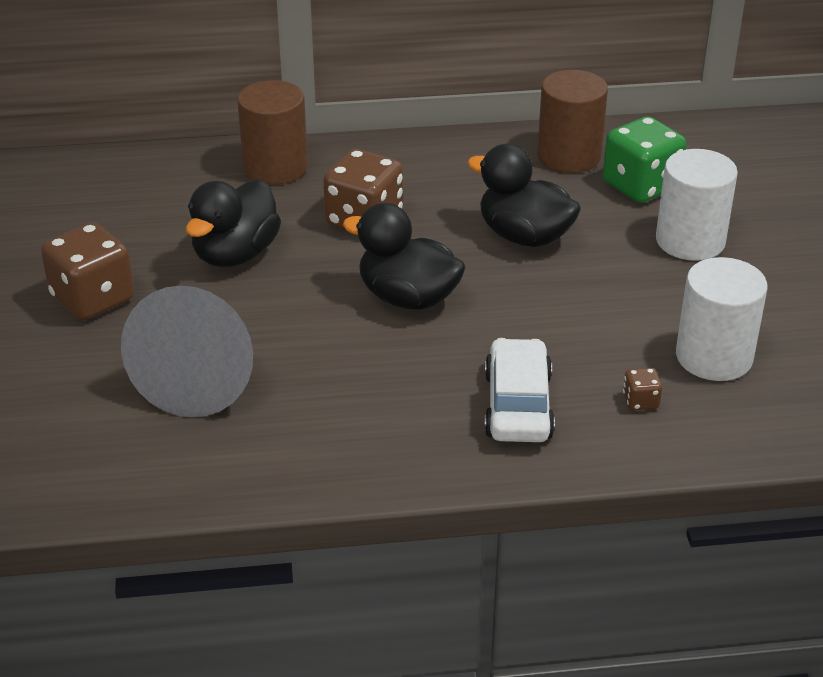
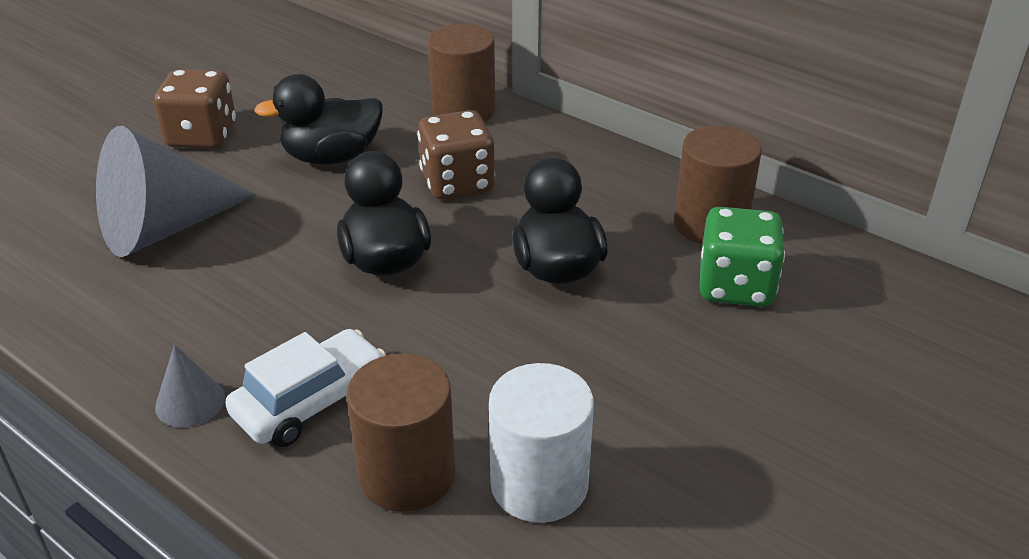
camera: 45 degrees right, 0 degrees up
(444, 458) = (190, 402): none -> grey cone
(640, 401) = (407, 474): brown dice -> brown cylinder
(690, 241) = (700, 363): white cylinder -> none

